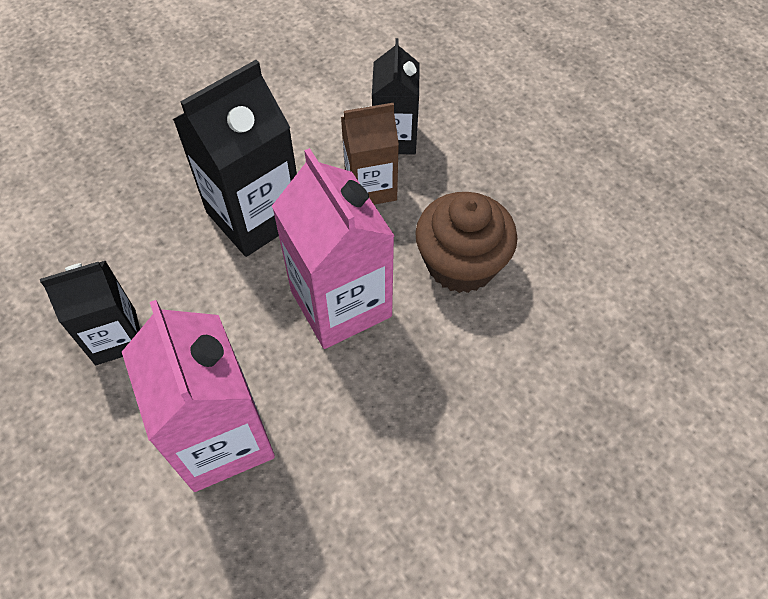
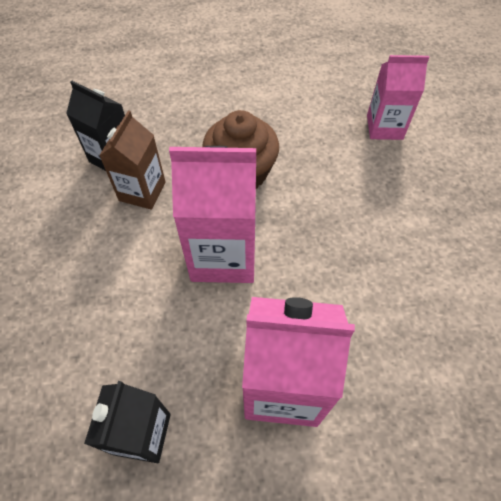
camera: 60 degrees left, 0 degrees up
(255, 216) = (106, 276): black carton -> none
(657, 389) = (384, 127): none -> pink carton

